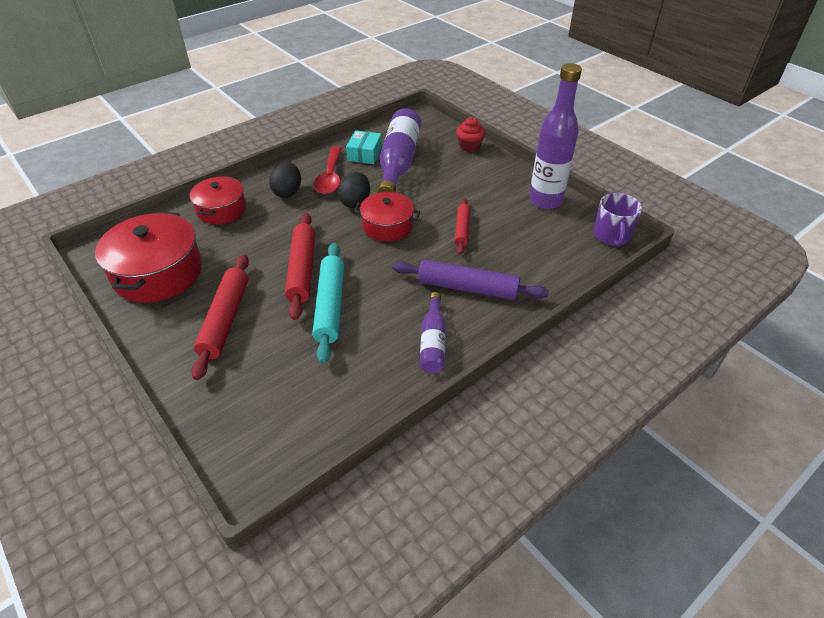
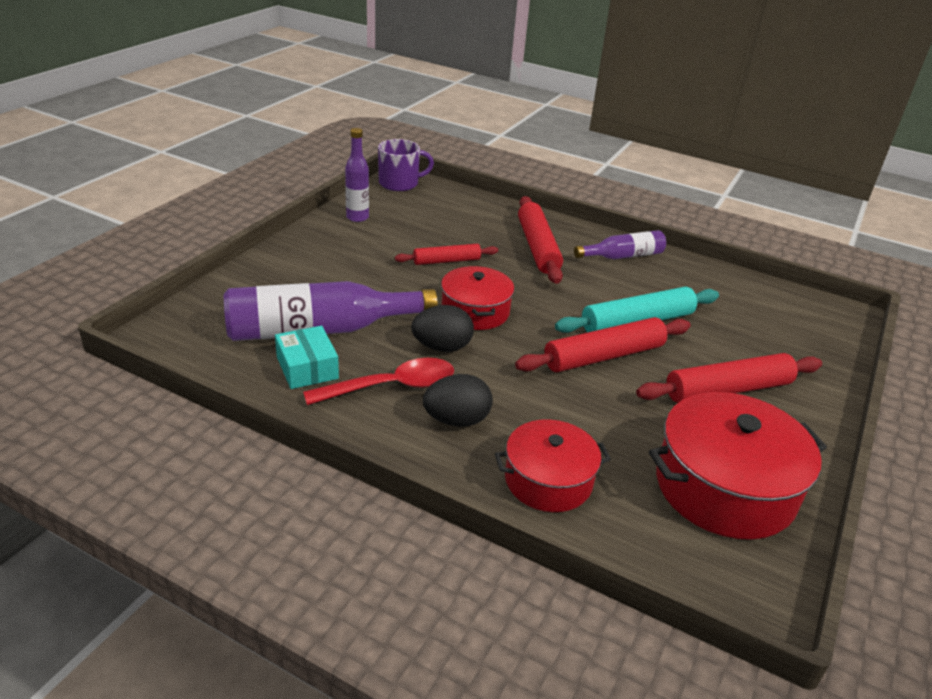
camera: 115 degrees left, 10 degrees down
(364, 154) = (307, 368): turquoise box -> turquoise box turned 75 degrees clockwise
(467, 288) = (538, 247): purple rolling pin -> red rolling pin
(469, 146) = (248, 277): red cupcake -> none
(545, 200) = (357, 217): purple bottle -> purple bottle, size x0.55

